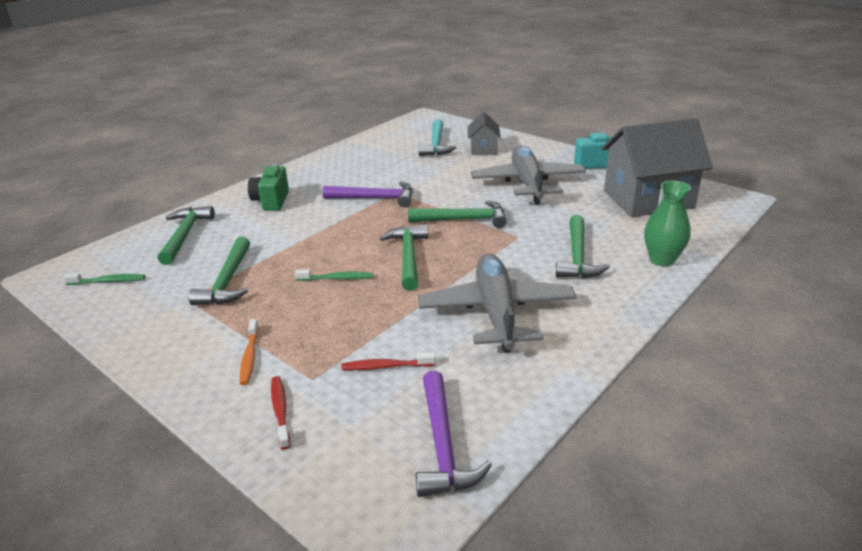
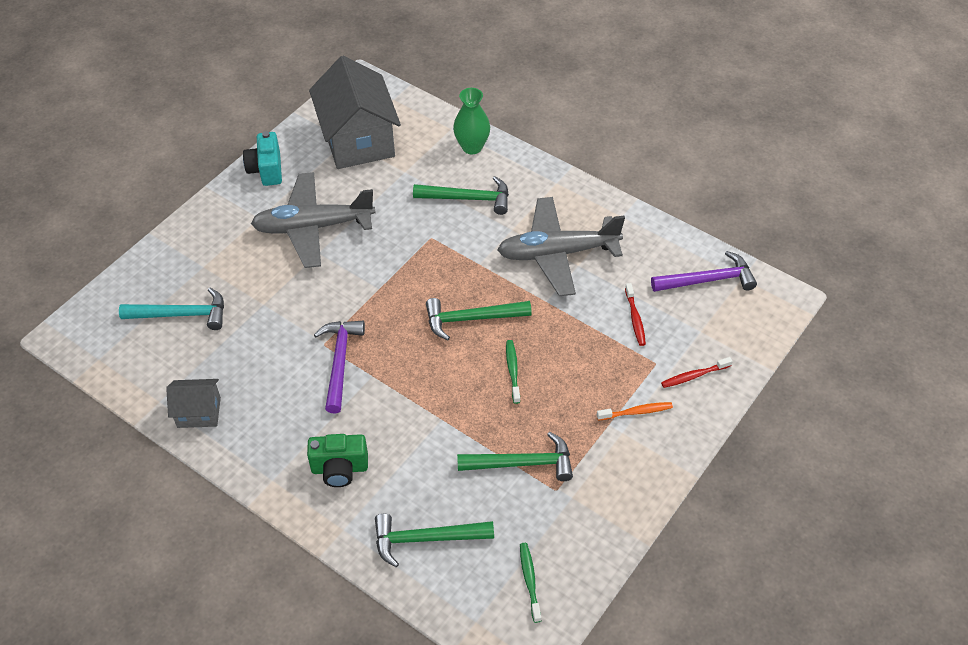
camera: 95 degrees left, 20 degrees up
(464, 220) = (395, 279): green hammer -> none
(483, 149) = (207, 266): grey house -> grey house (199, 412)

